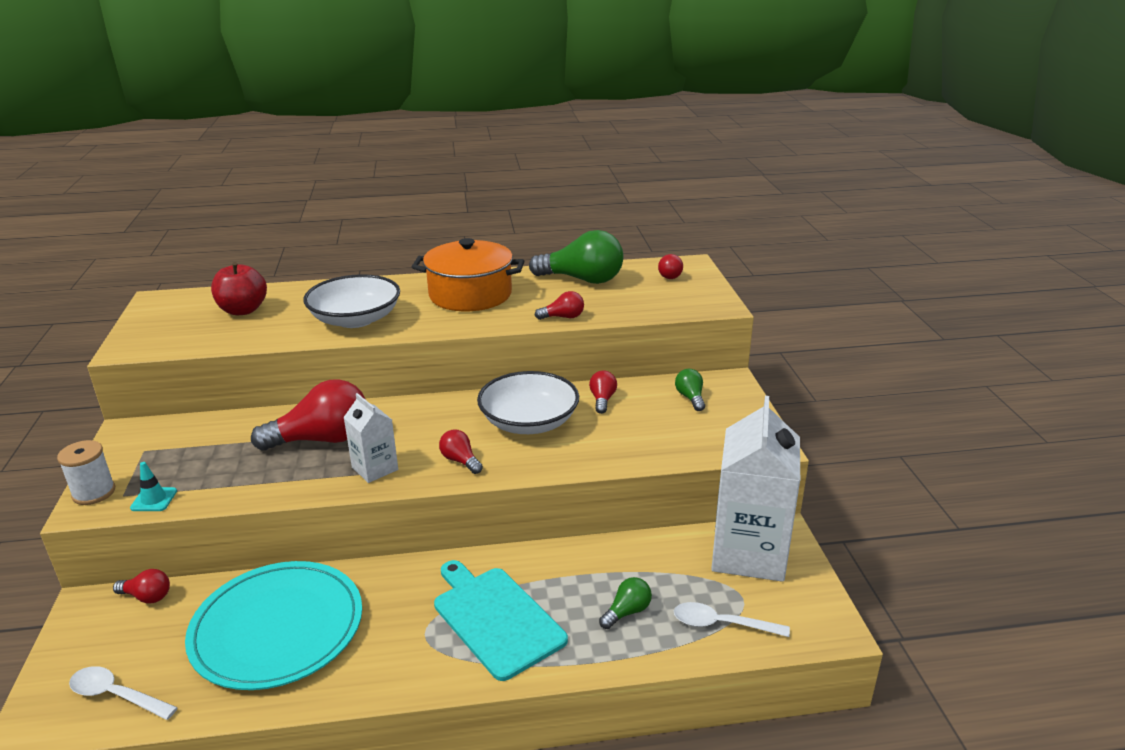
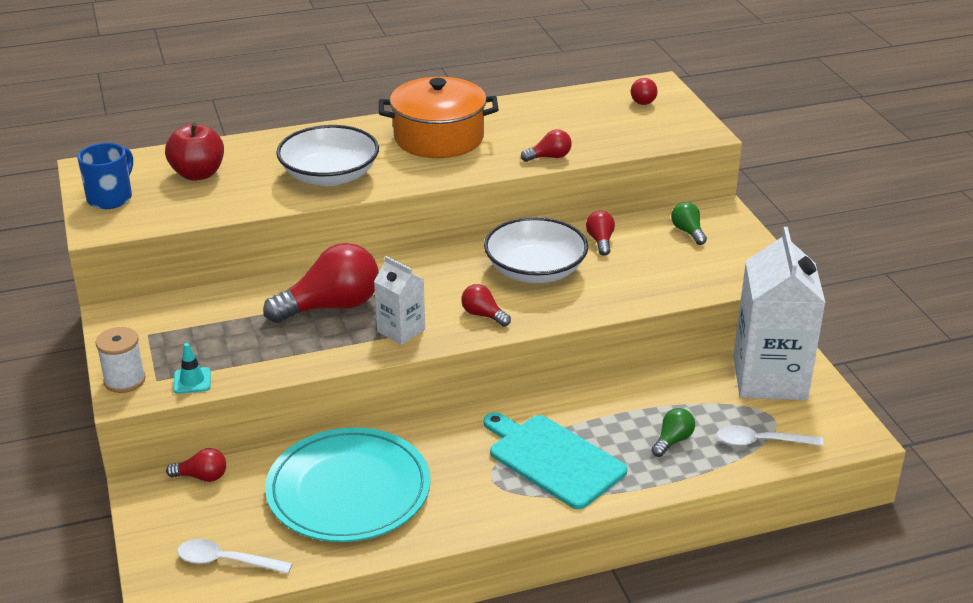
camera: 10 degrees left, 5 degrees up
(156, 324) = (111, 198): none -> blue mug
(582, 280) = (551, 111): green light bulb -> none

